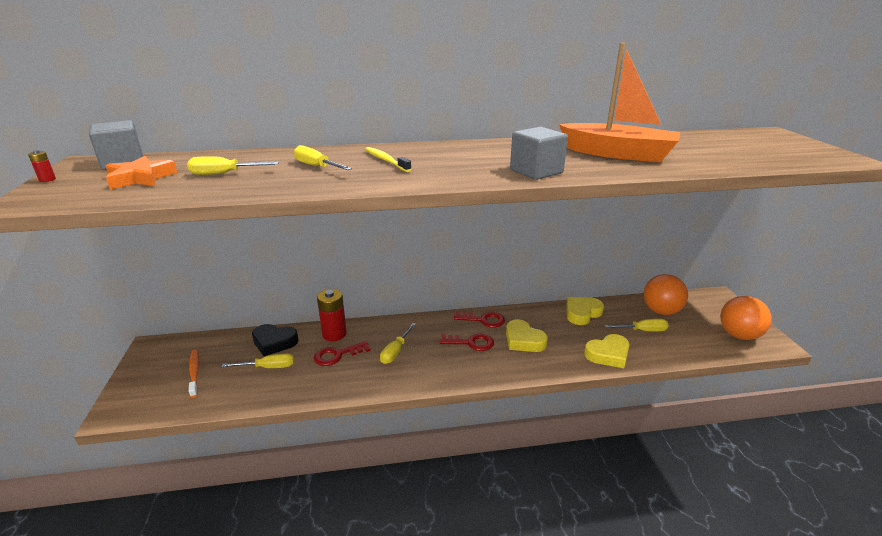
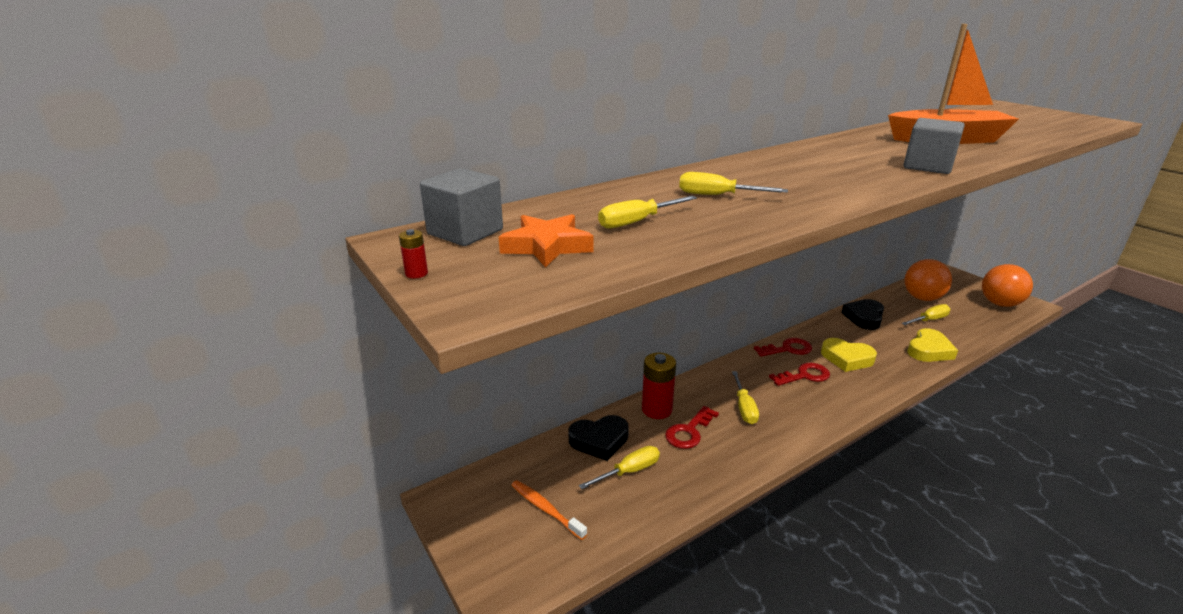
camera: 25 degrees left, 0 degrees up
(385, 160) = (769, 177): yellow toothbrush -> none
(582, 313) = (864, 317): yellow heart -> black heart

